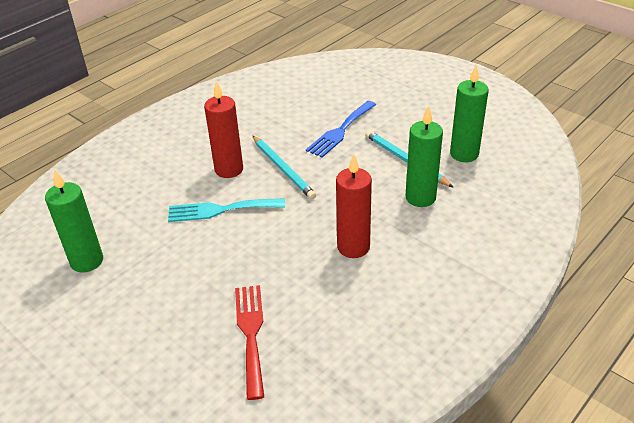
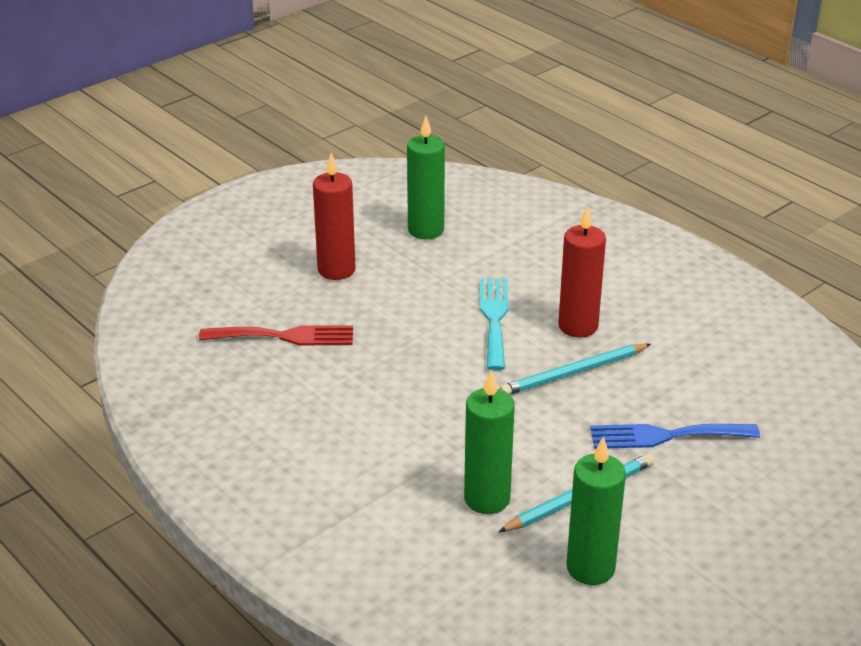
camera: 95 degrees right, 5 degrees down
(340, 131) = (665, 436): blue fork -> blue fork turned 45 degrees counterclockwise
(353, 247) = (399, 422): red candle -> red candle (336, 270)

